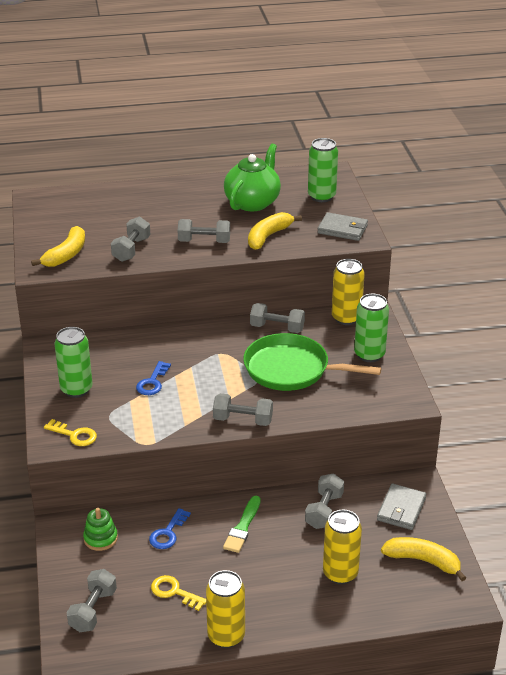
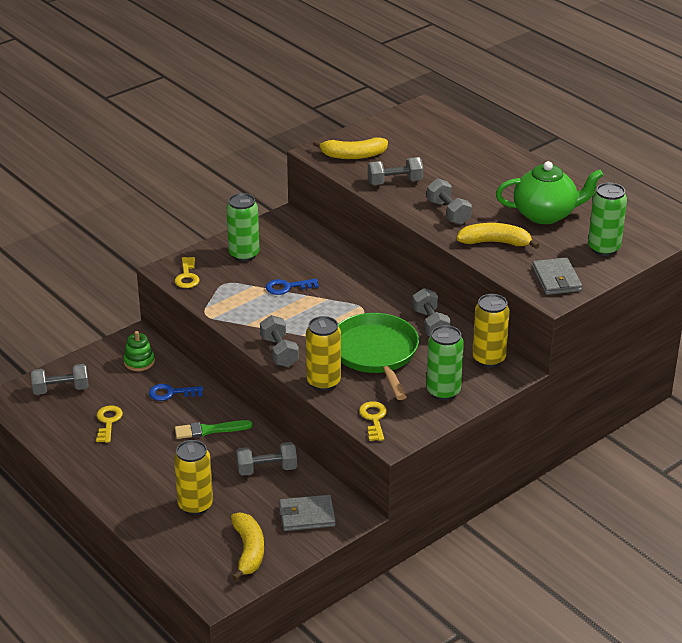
camera: 60 degrees right, 0 degrees up
(226, 636) = (80, 467): yellow can -> yellow can (323, 382)
(377, 402) = (374, 419): none -> yellow key

